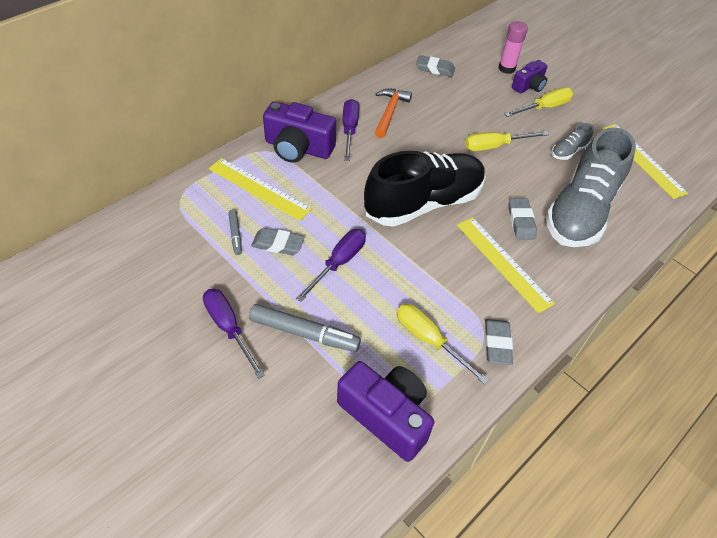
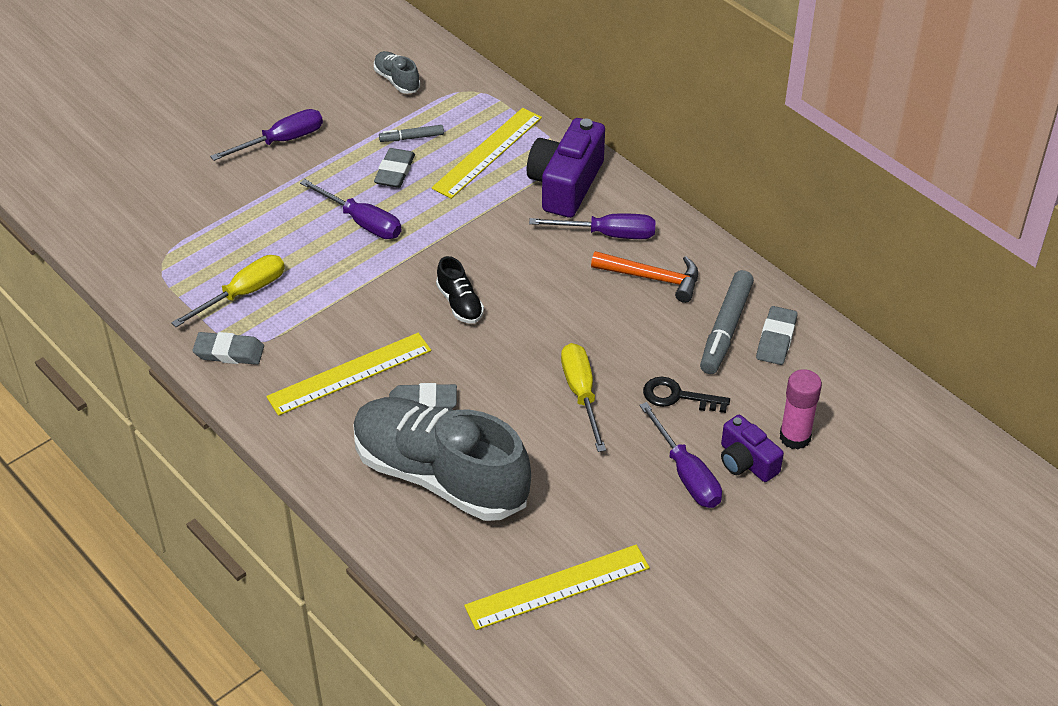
camera: 95 degrees right, 5 degrees down
(304, 333) = (267, 195): grey marker -> grey marker (726, 329)
(386, 416) = (158, 255): purple camera -> none
(423, 203) = (460, 303): black shoe -> black shoe, size x0.41
(487, 107) = (677, 396): none -> black key
(544, 108) = (686, 474): yellow screwdriver -> purple screwdriver
(568, 151) = (574, 487): grey shoe -> grey shoe (397, 80)

